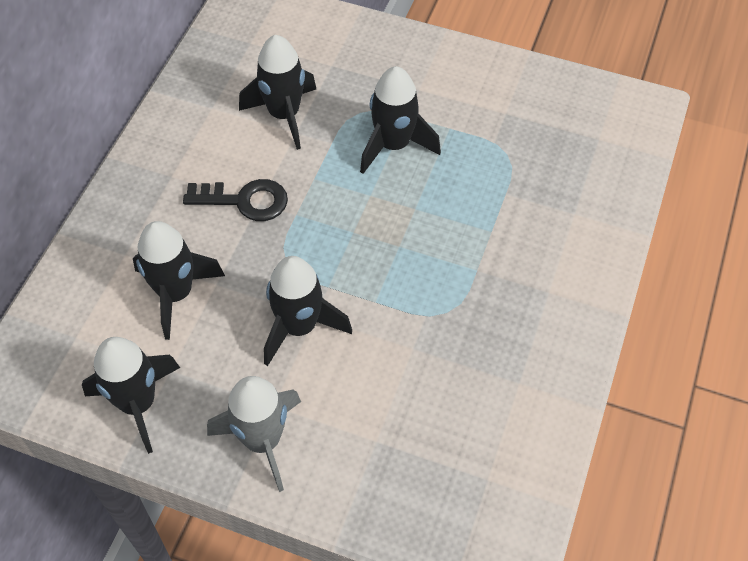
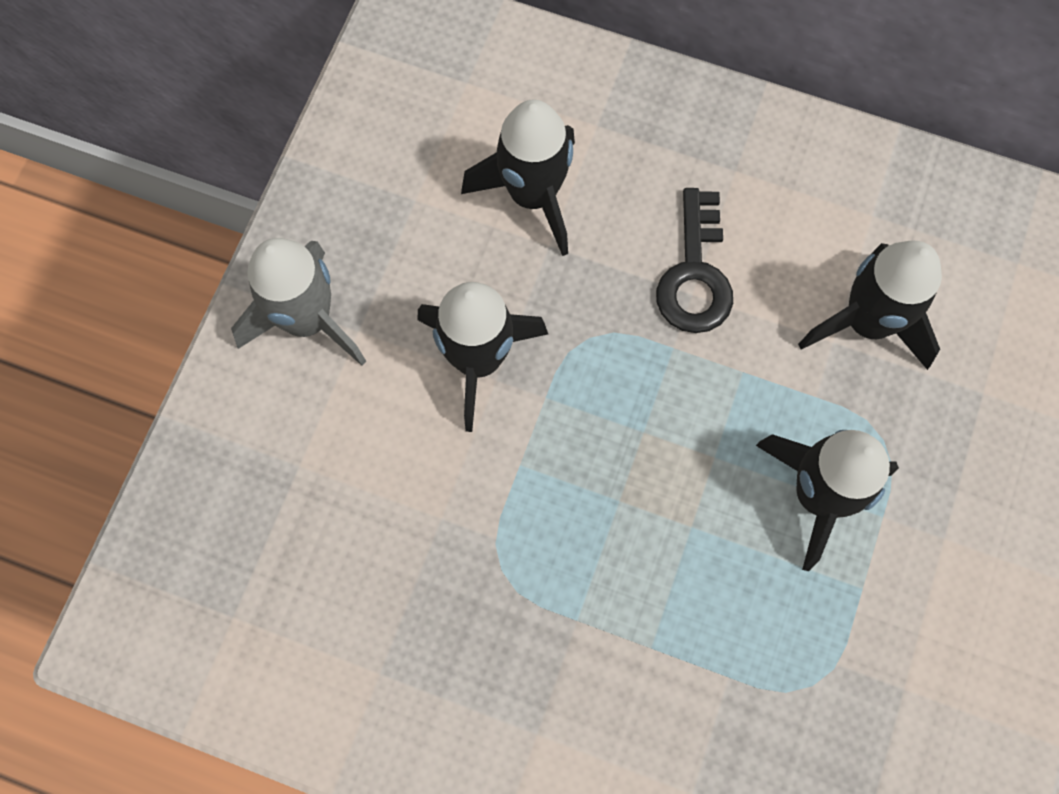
camera: 90 degrees right, 15 degrees up
(138, 403) = (368, 166): black rocket -> none

